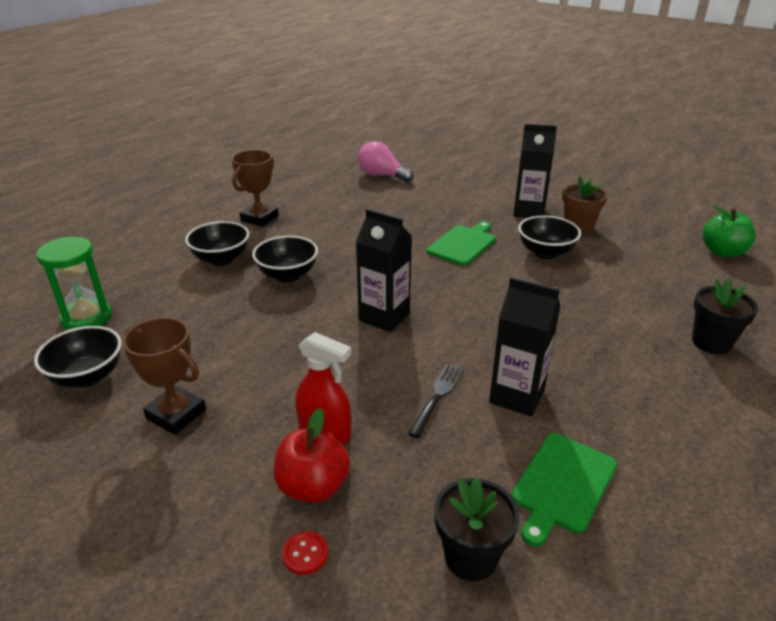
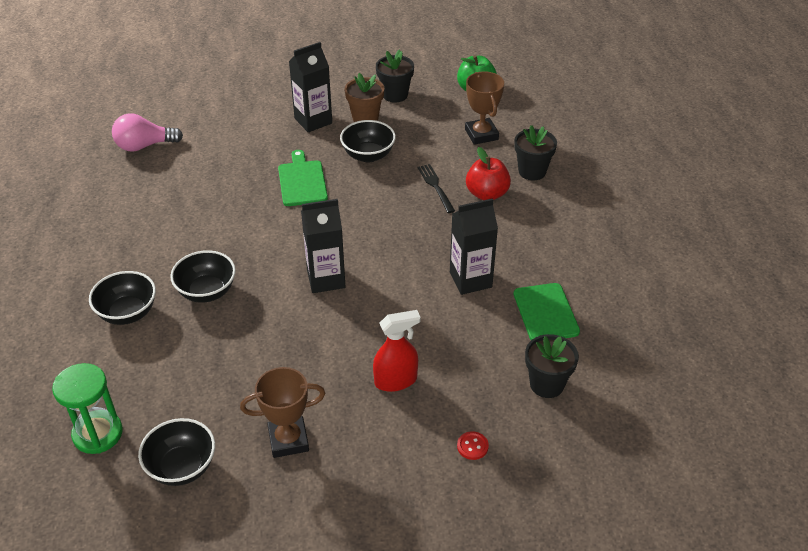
camera: 45 degrees left, 10 degrees up
(259, 218) = (98, 255): brown trophy -> brown trophy (481, 134)
(313, 486) = (430, 413): red apple -> red apple (487, 194)
(437, 397) = (429, 312): black fork -> black fork (435, 186)
(628, 224) = (395, 95): none -> black flower pot

